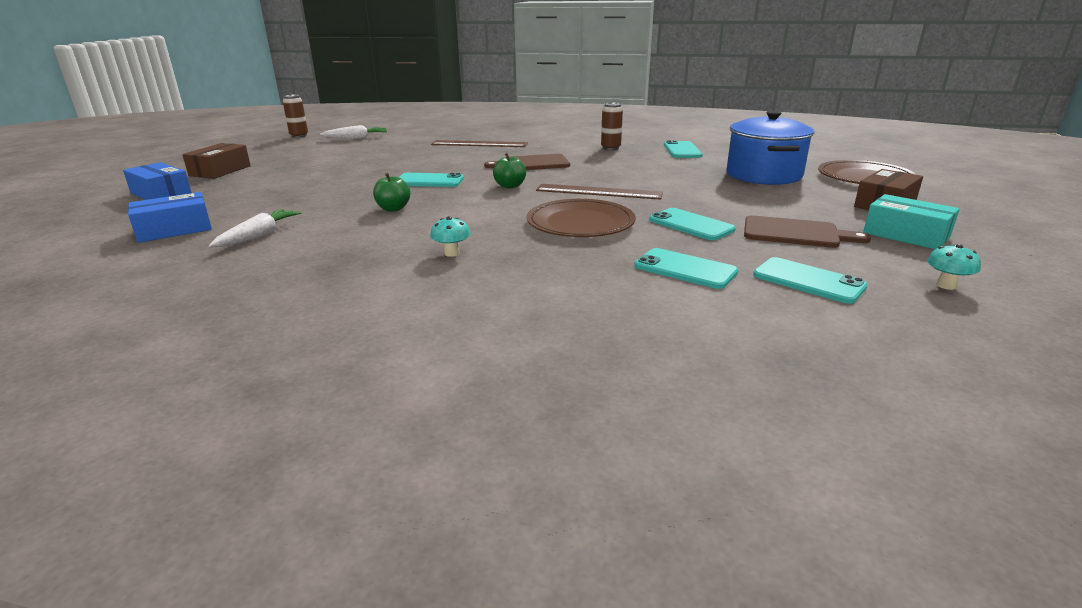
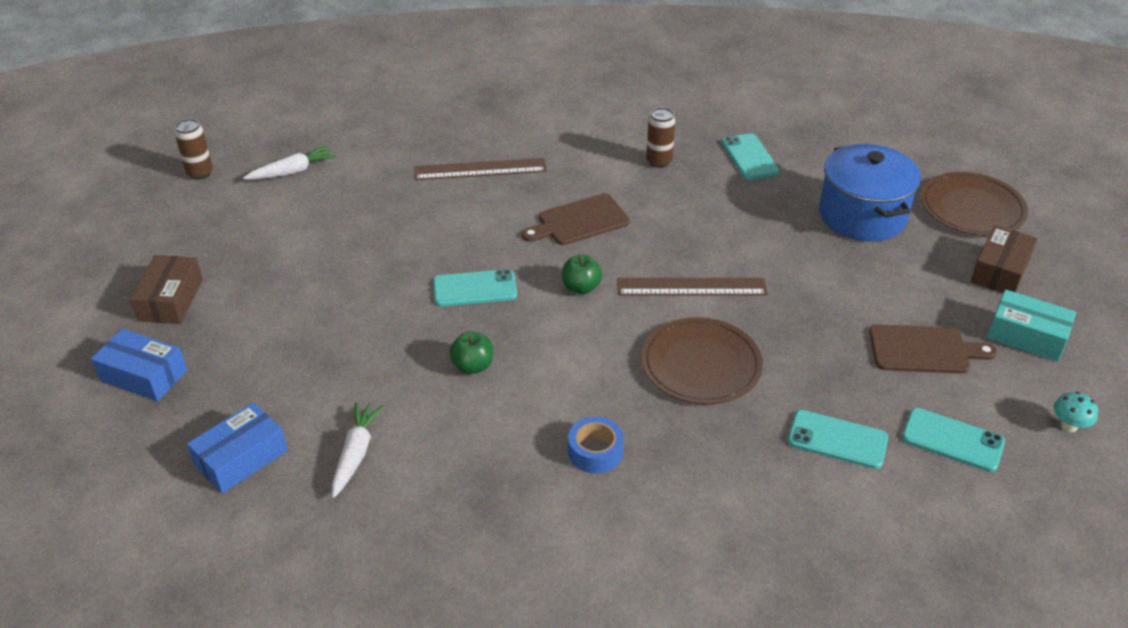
camera: 15 degrees left, 15 degrees up
(452, 253) = (595, 451): turquoise mushroom -> blue tape
(691, 225) = (817, 349): turquoise phone -> none

